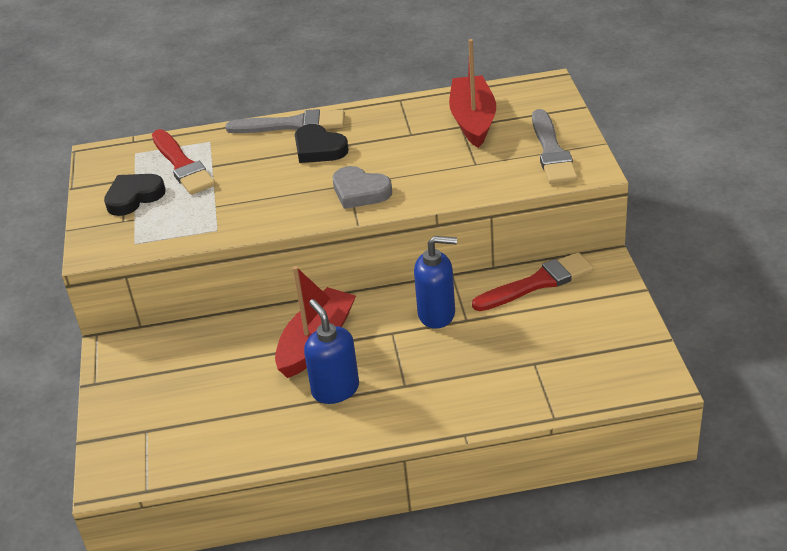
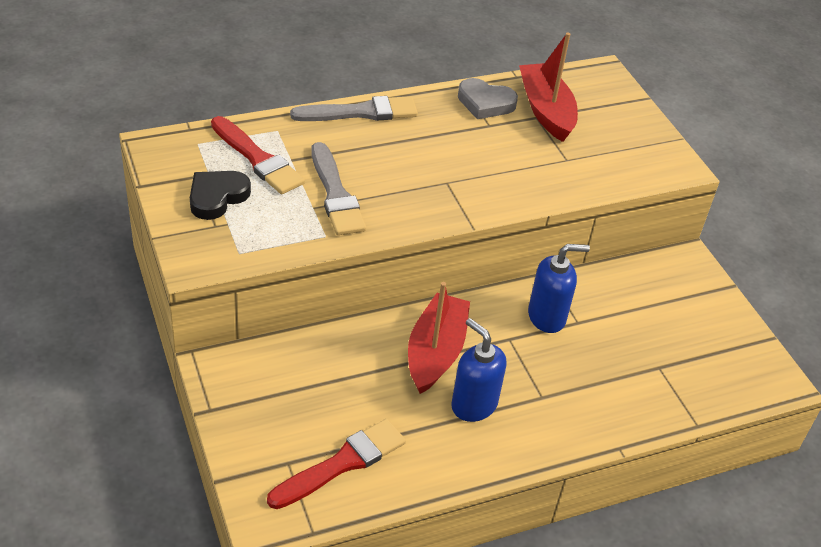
camera: 20 degrees left, 5 degrees up
(319, 149) = (400, 141): black heart -> none
(360, 192) = (462, 191): grey heart -> grey heart (485, 103)
(537, 283) = (632, 280): red brush -> red brush (342, 463)
(551, 152) = (636, 147): grey brush -> grey brush (335, 194)

